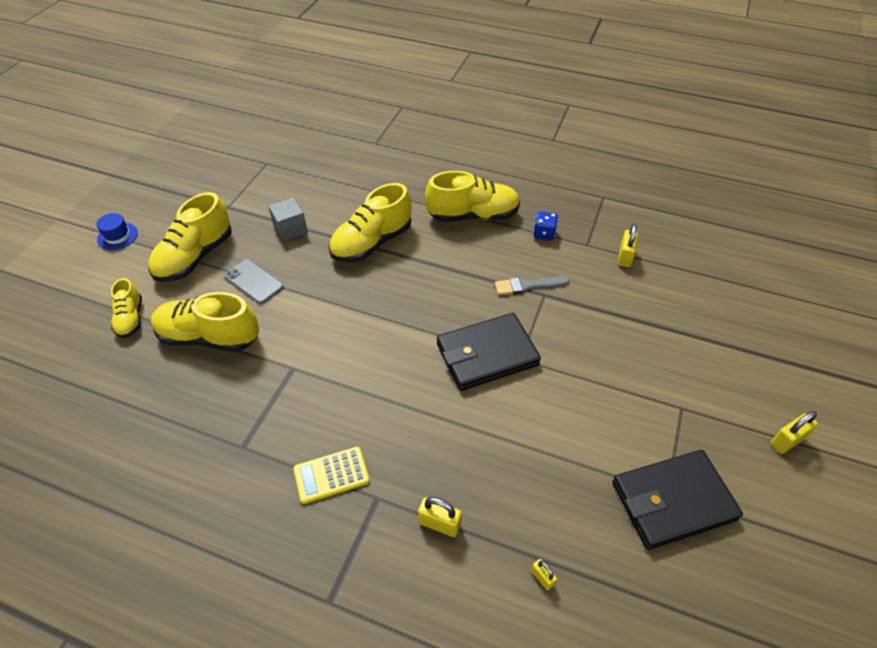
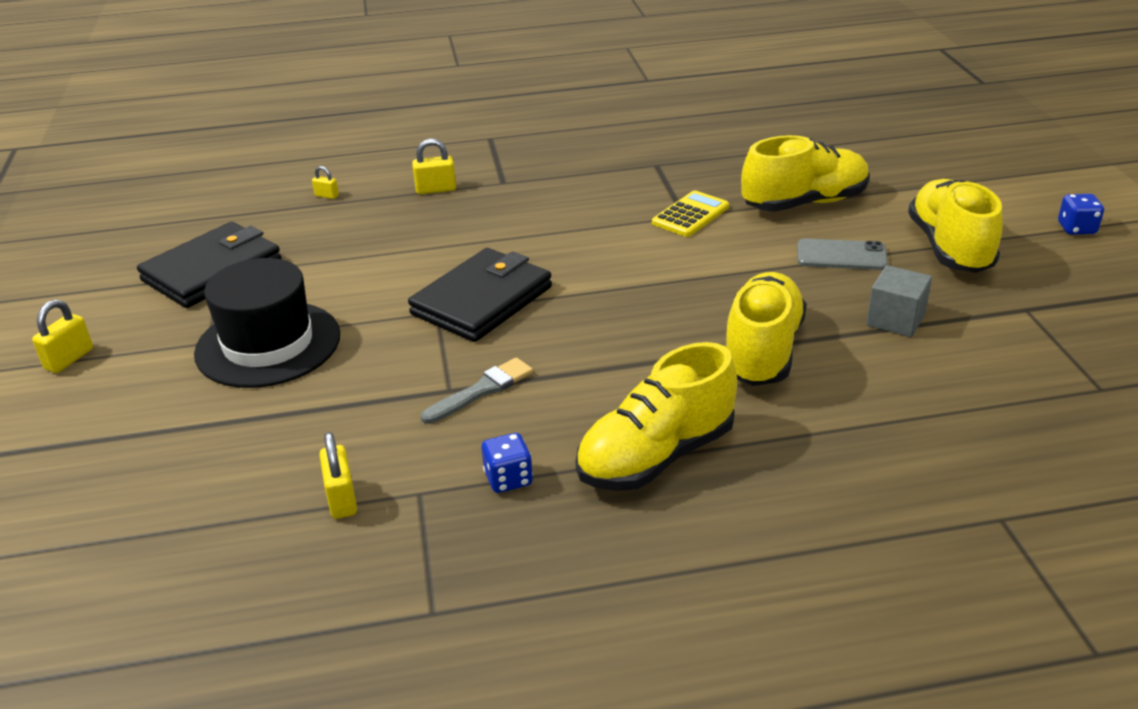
camera: 150 degrees right, 15 degrees down
(117, 236) = (1076, 228): blue hat -> blue dice
(130, 318) = (906, 185): yellow shoe -> none
(331, 475) = (558, 179): yellow calculator -> yellow calculator (690, 215)
(641, 384) = (268, 344): none -> black hat

